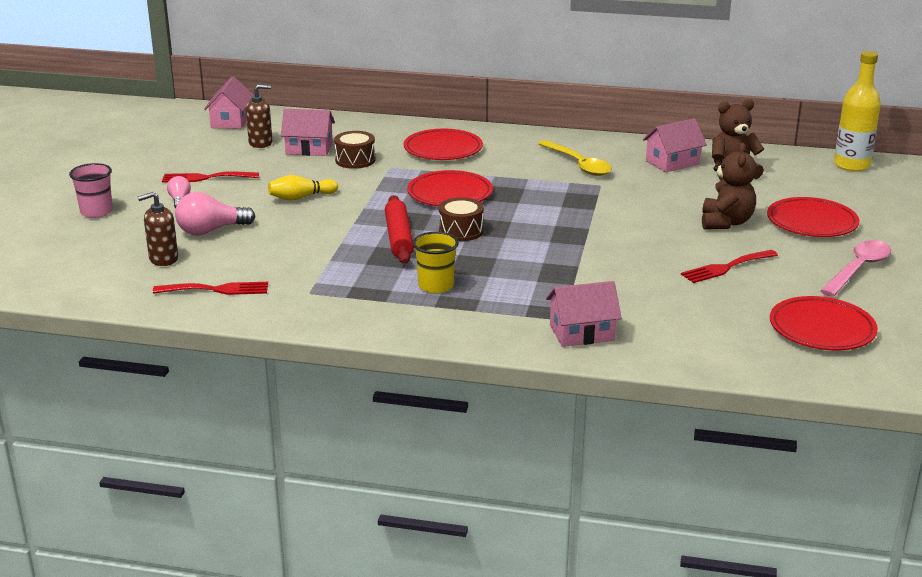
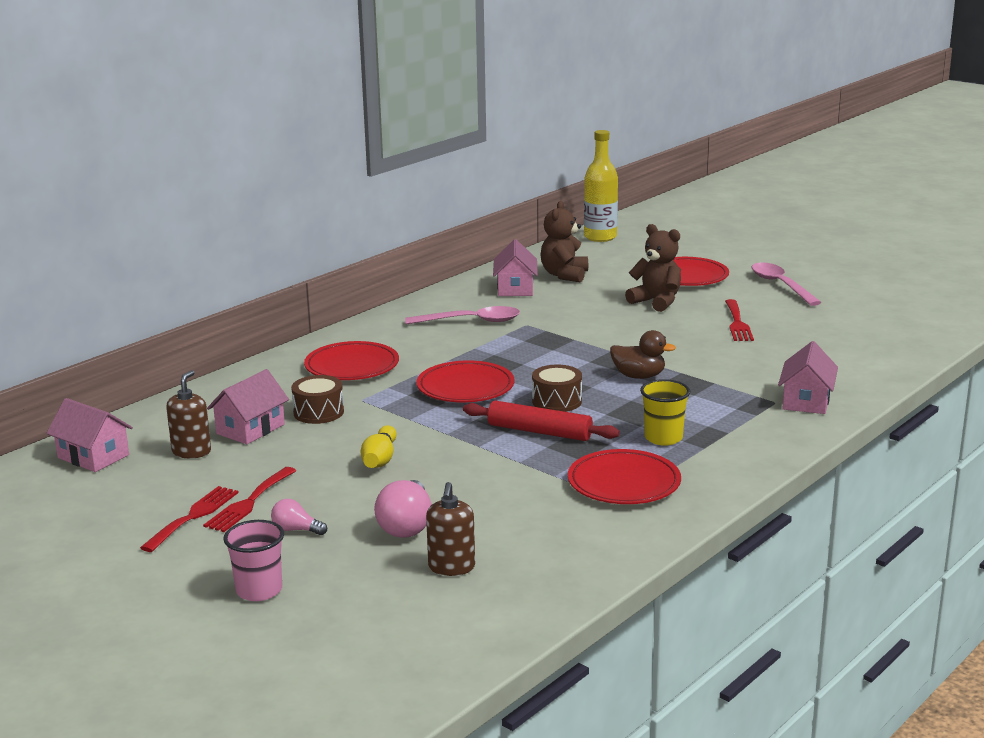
camera: 60 degrees left, 5 degrees down
(217, 289) = (564, 548): red fork -> red fork (193, 516)
(548, 250) = (639, 376): none -> brown duck
(578, 164) = (471, 321): yellow spoon -> pink spoon
(822, 329) = (865, 321): red plate -> red plate (624, 483)

